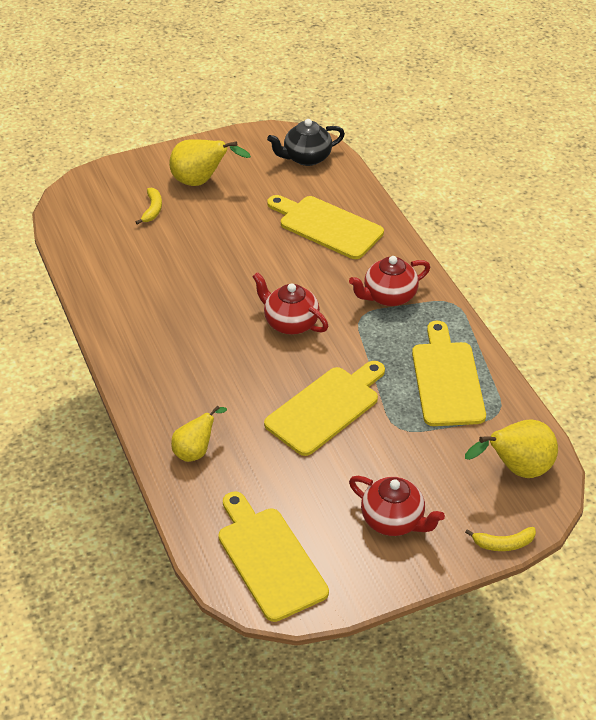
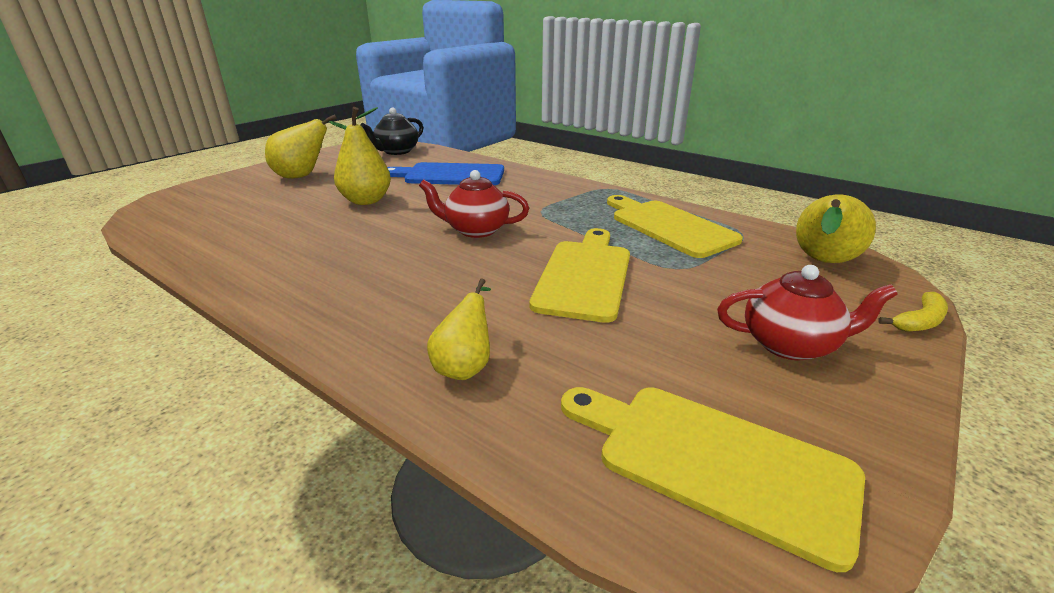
camera: 30 degrees left, 15 degrees down
(152, 210) = (261, 198): yellow banana -> none
(231, 245) = (366, 201): none -> yellow pear
(327, 226) = (450, 175): yellow cutting board -> blue cutting board
(389, 296) = (550, 196): red teapot -> none

